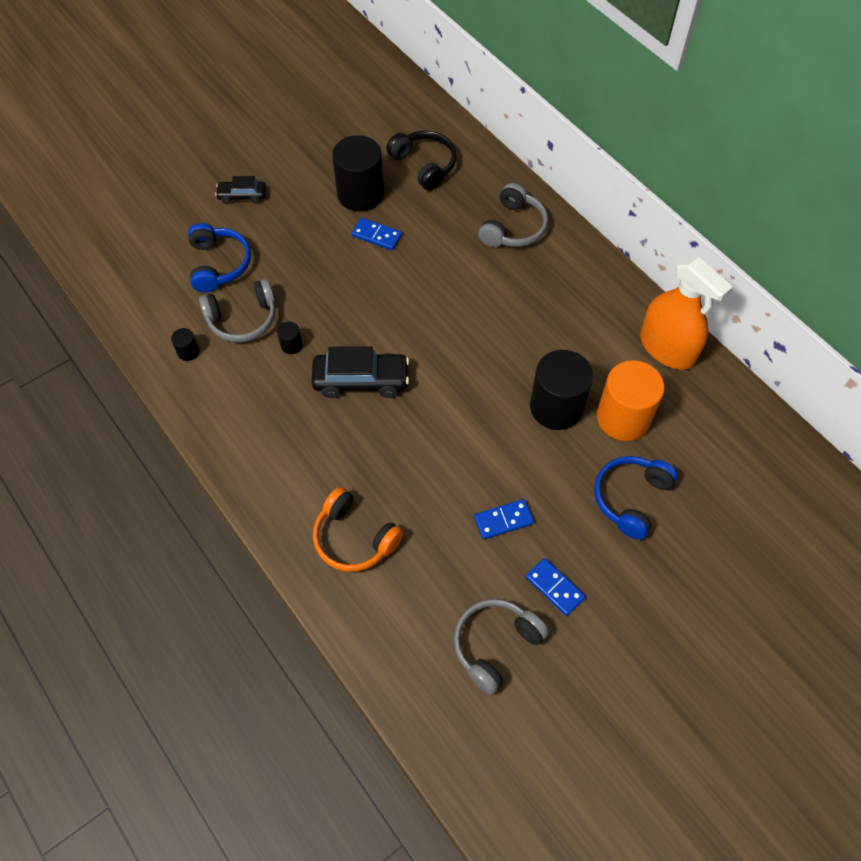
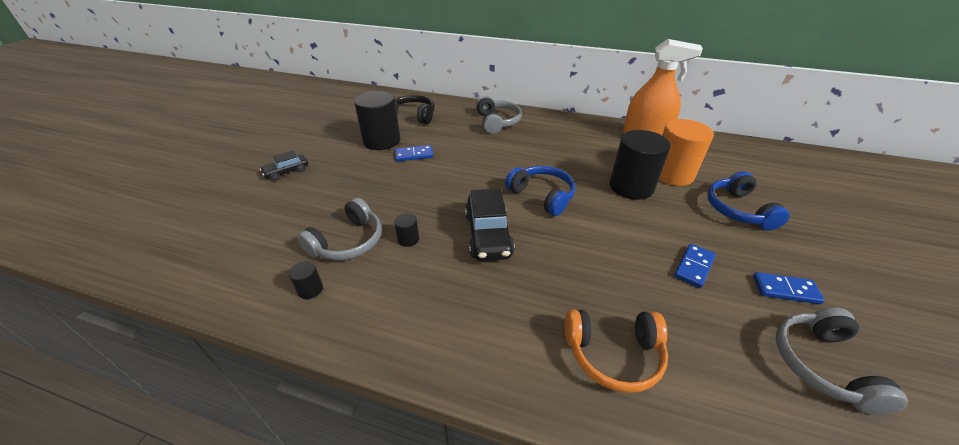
camera: 35 degrees left, 20 degrees down
(219, 264) = (296, 216): blue headphones -> blue headphones (542, 195)
(361, 380) = (488, 235): black car -> black car turned 120 degrees clockwise

